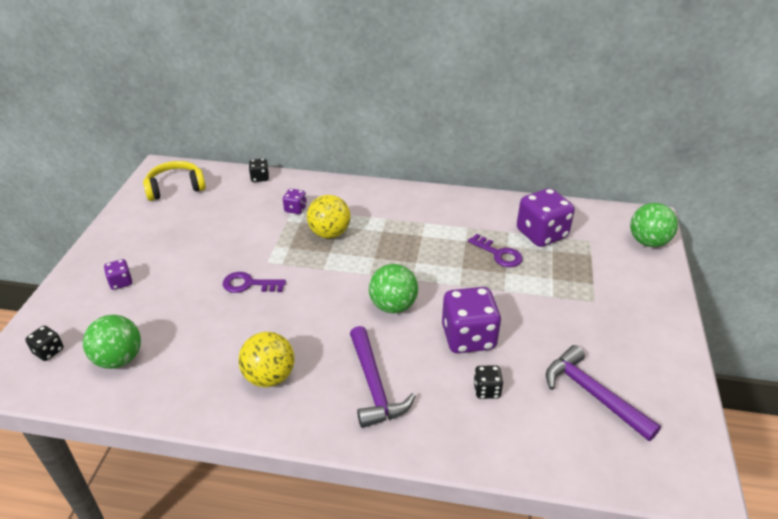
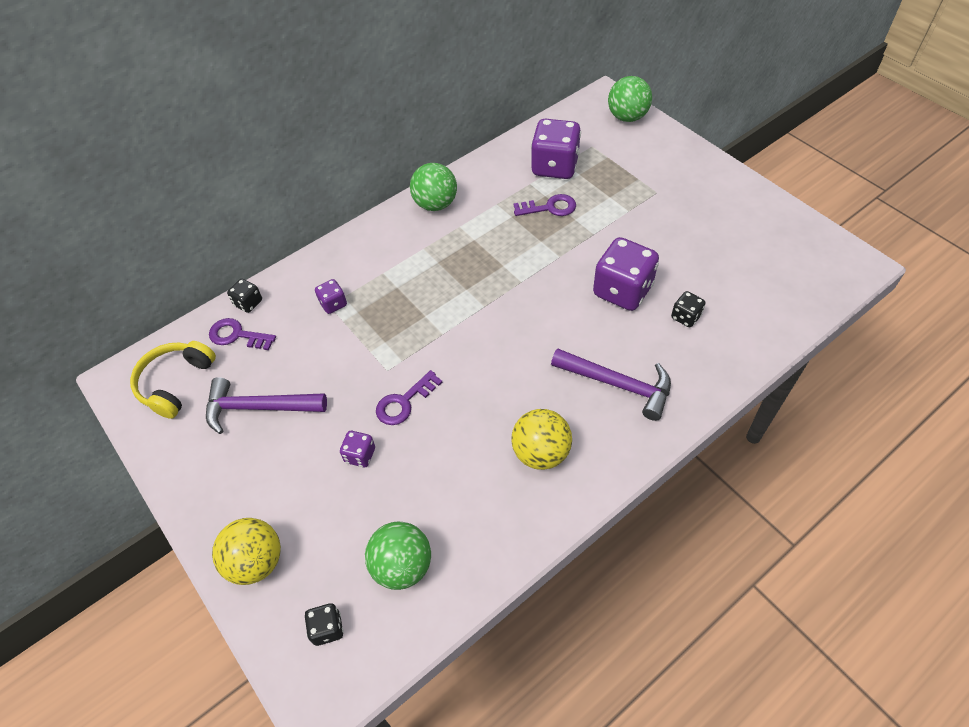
camera: 45 degrees left, 15 degrees up
(121, 282) = (285, 511): purple dice -> purple dice (360, 455)
(231, 188) = (237, 335): none -> purple key
(329, 233) = (399, 300): yellow ball -> yellow ball (256, 561)
(393, 306) = (540, 315): green ball -> green ball (435, 204)
(592, 394) = (742, 260): purple hammer -> purple hammer (258, 408)

